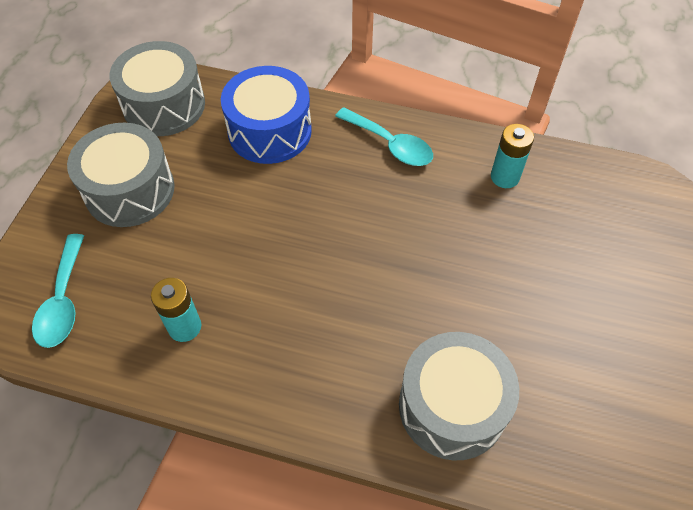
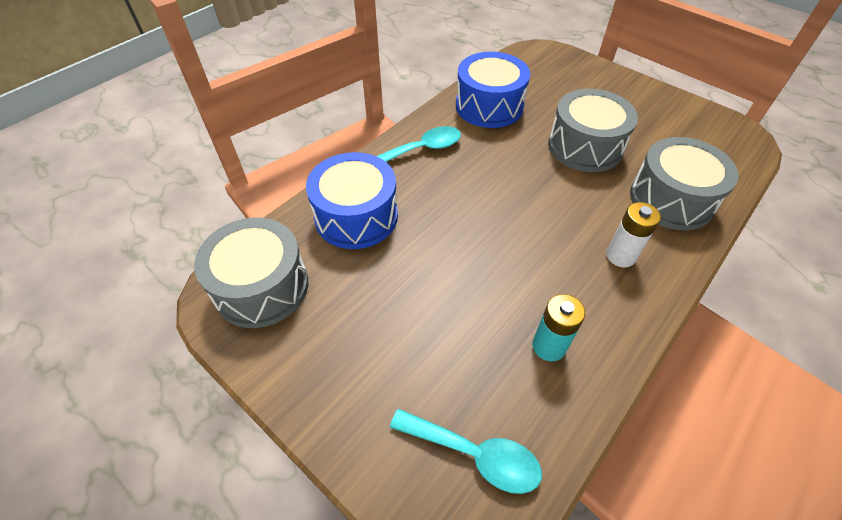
camera: 65 degrees left, 5 degrees down
(130, 190) = (358, 349): grey drum -> grey drum (585, 147)
(329, 367) = (620, 256): none -> white battery
(505, 177) = (489, 106): turquoise battery -> blue drum

